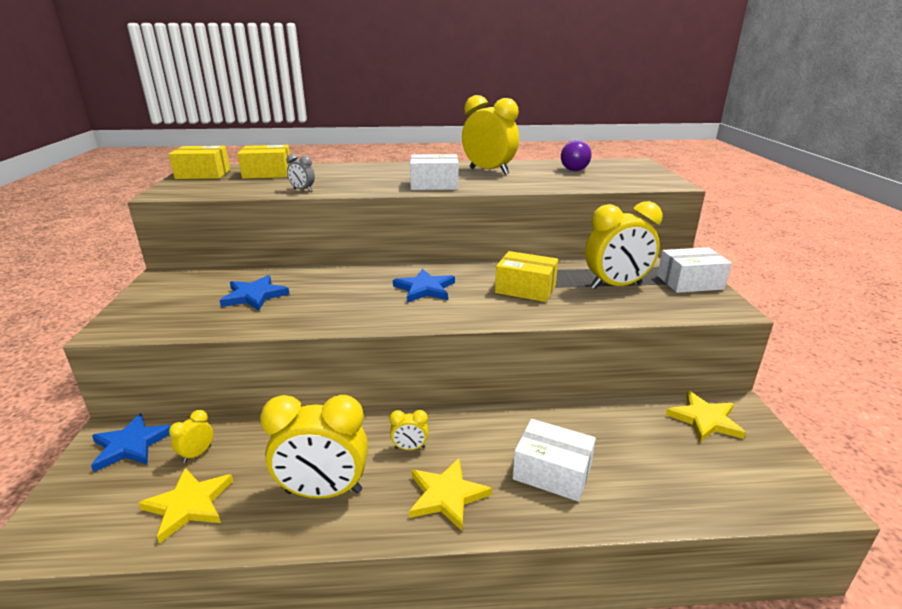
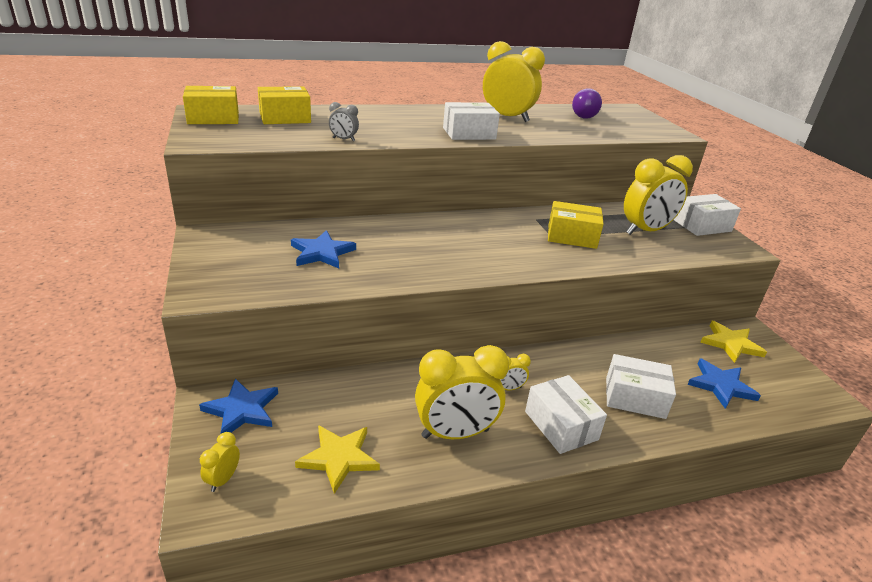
camera: 15 degrees left, 5 degrees up
(197, 454) = (315, 412): yellow clock -> yellow clock (223, 479)
(425, 289) = (482, 239): blue star -> blue star (721, 385)
(446, 496) = (561, 425): yellow star -> white box

